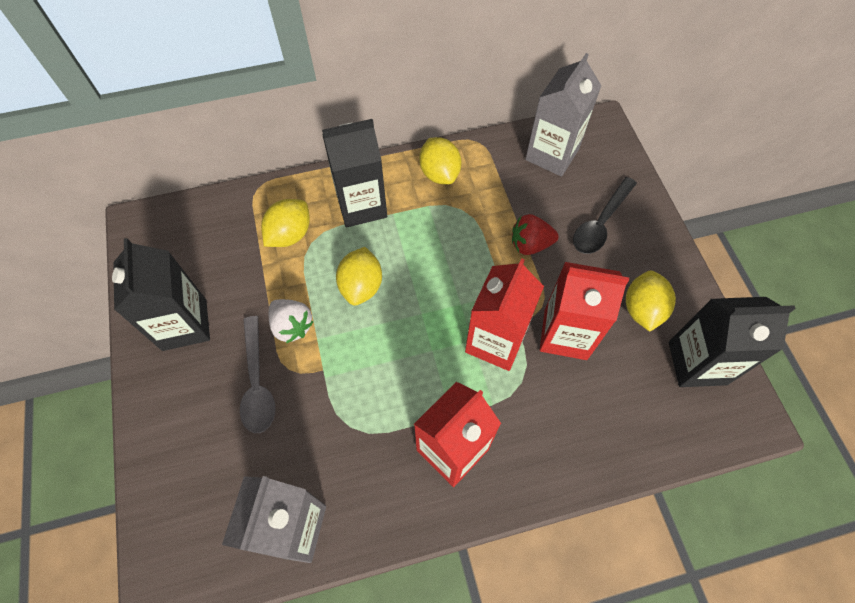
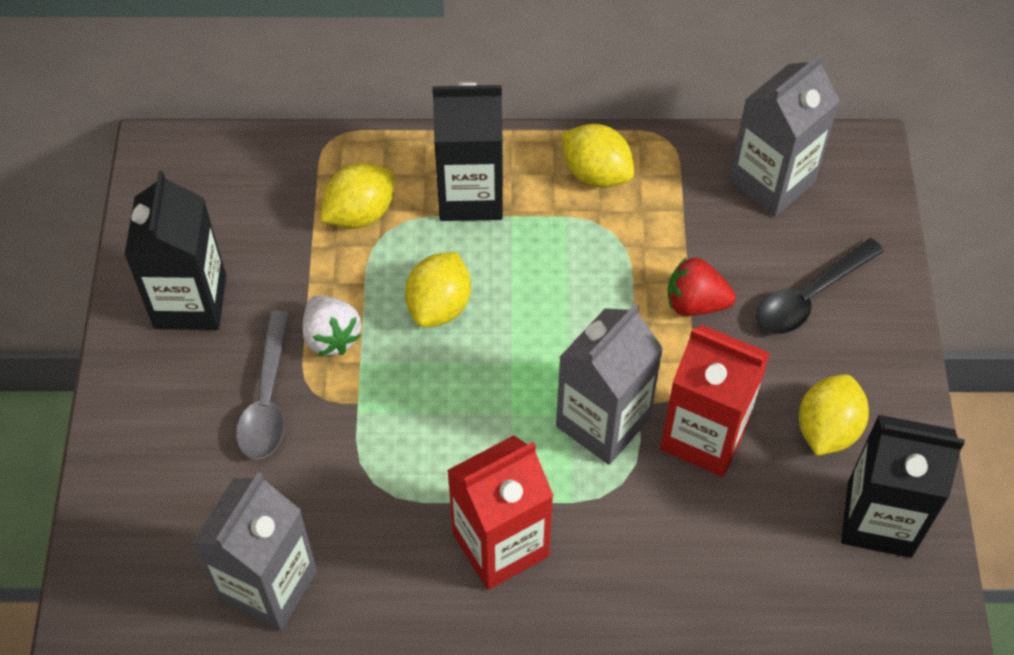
camera: 15 degrees right, 5 degrees down
(439, 173) = (596, 173): yellow lemon -> yellow lemon turned 45 degrees counterclockwise
(495, 341) = (603, 422): red carton -> grey carton

